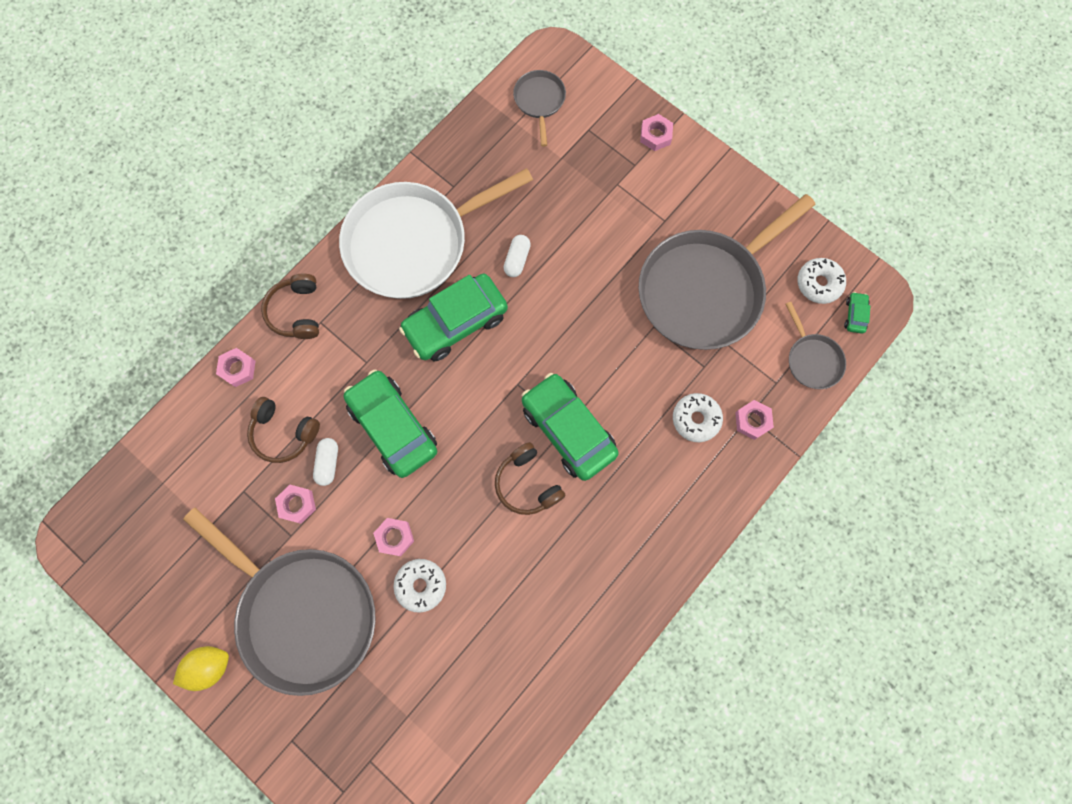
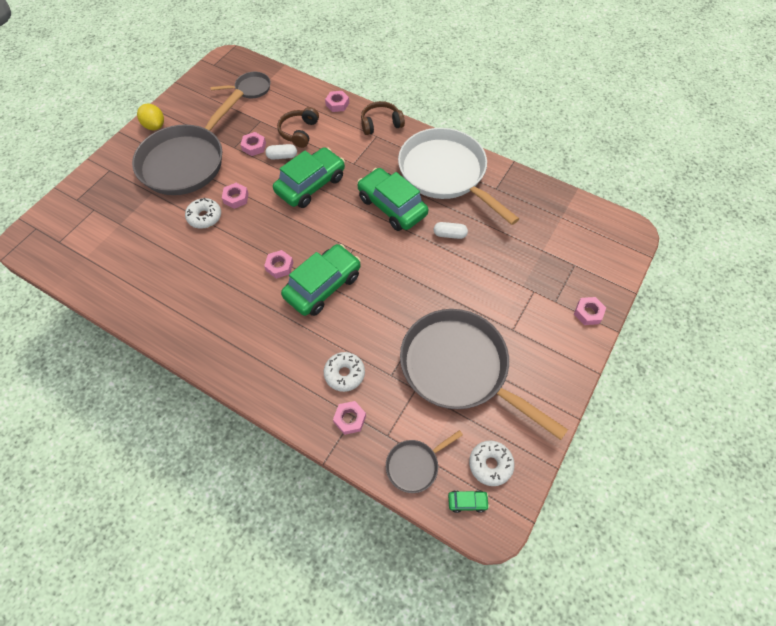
camera: 80 degrees right, 15 degrees down
(527, 483) = (279, 266): brown headphones -> pink nut
(539, 101) = (586, 229): grey pan -> grey pan (251, 88)

